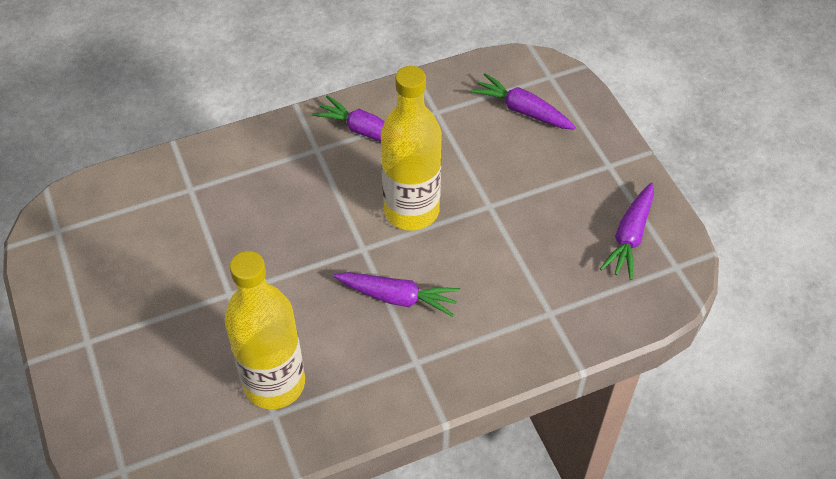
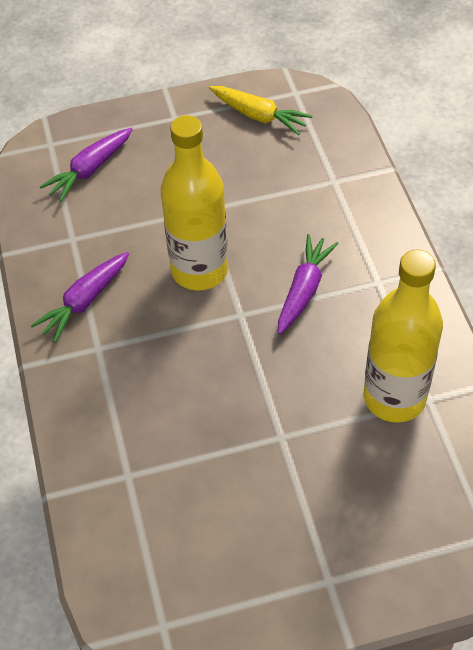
camera: 80 degrees left, 0 degrees up
(629, 237) = (259, 116): purple carrot -> yellow carrot

